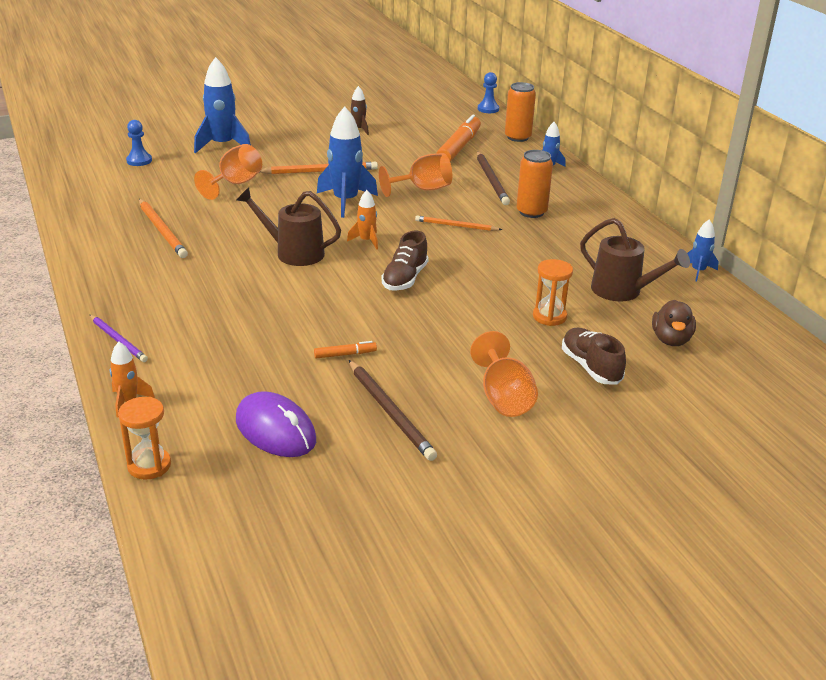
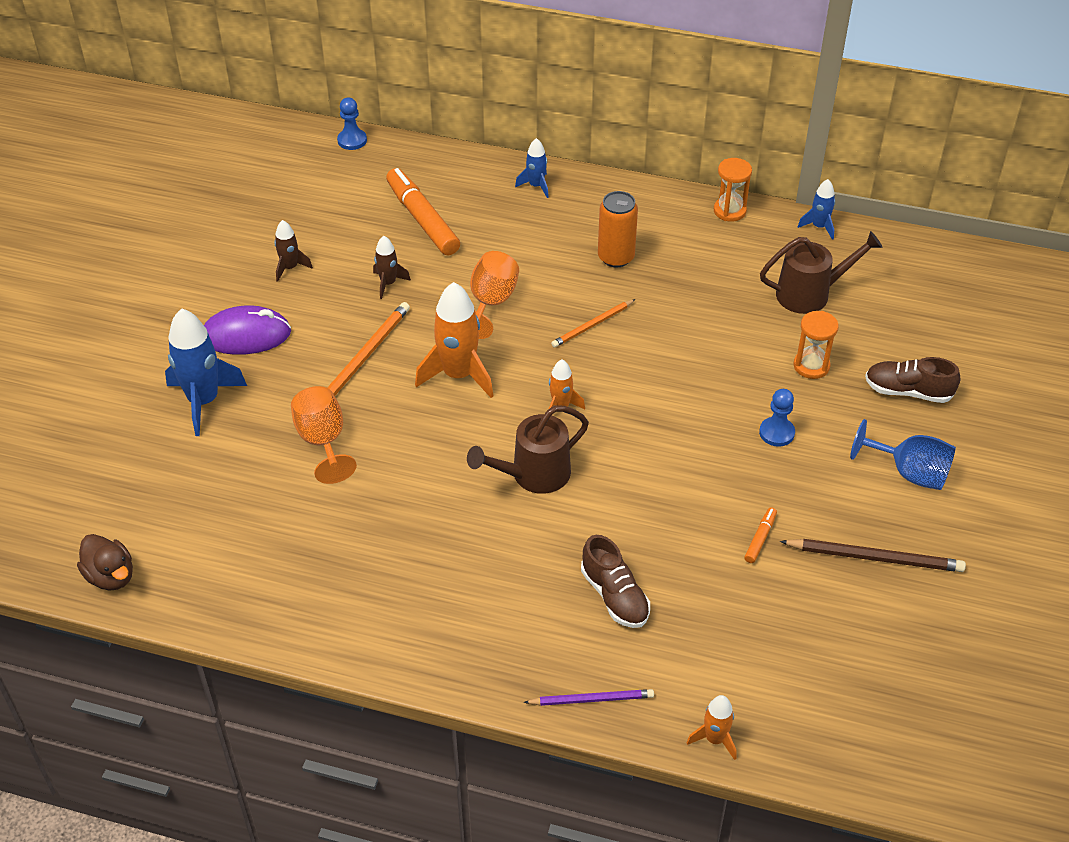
camera: 50 degrees left, 15 degrees up
(139, 161) = (165, 496): blue pawn -> blue pawn (776, 433)
(149, 465) = (833, 768): orange hourglass -> orange hourglass (729, 211)
(162, 230) = (378, 558): orange pencil -> none
(275, 430) = (844, 651): purple mouse -> purple mouse (246, 335)
(346, 201) = (458, 375): blue rocket -> orange rocket
(389, 157) = (388, 283): none -> brown rocket
(405, 279) = (661, 421): brown shoe -> brown shoe (614, 596)
(491, 180) = (522, 242): brown pencil -> none
(503, 398) = (909, 473): orange goblet -> blue goblet
(517, 137) = (445, 163): orange can -> none
(671, 340) = (907, 317): brown duck -> brown duck (111, 576)

